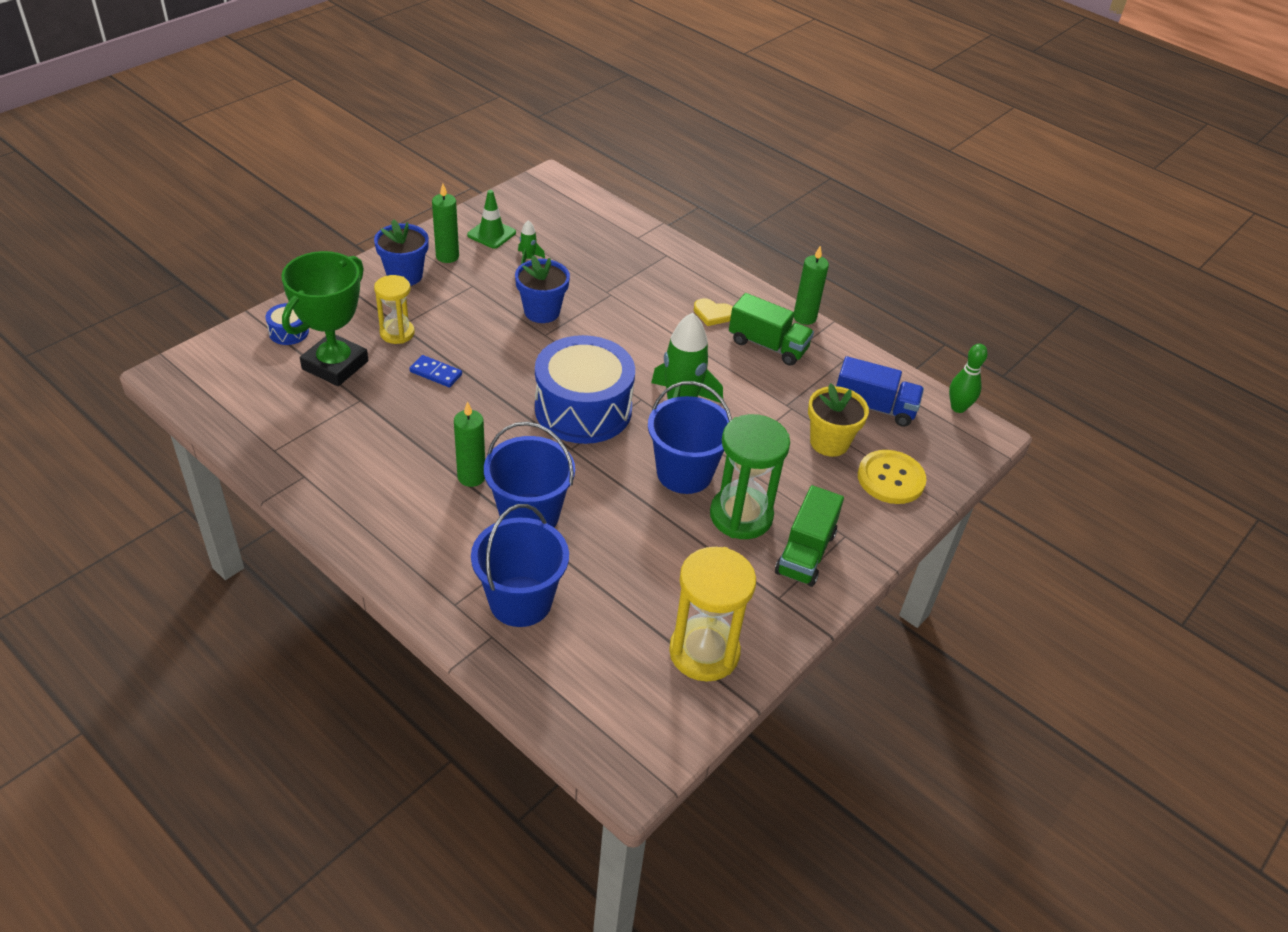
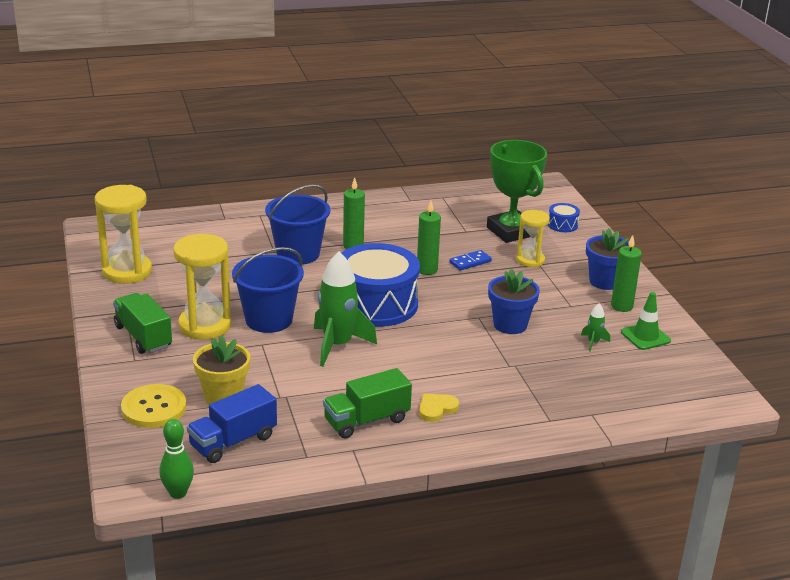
camera: 125 degrees right, 15 degrees down
(520, 601) = (237, 232): blue bucket -> none
(741, 516) = (205, 326): green hourglass -> yellow hourglass
(804, 317) = (386, 462): green candle -> green candle (427, 270)

